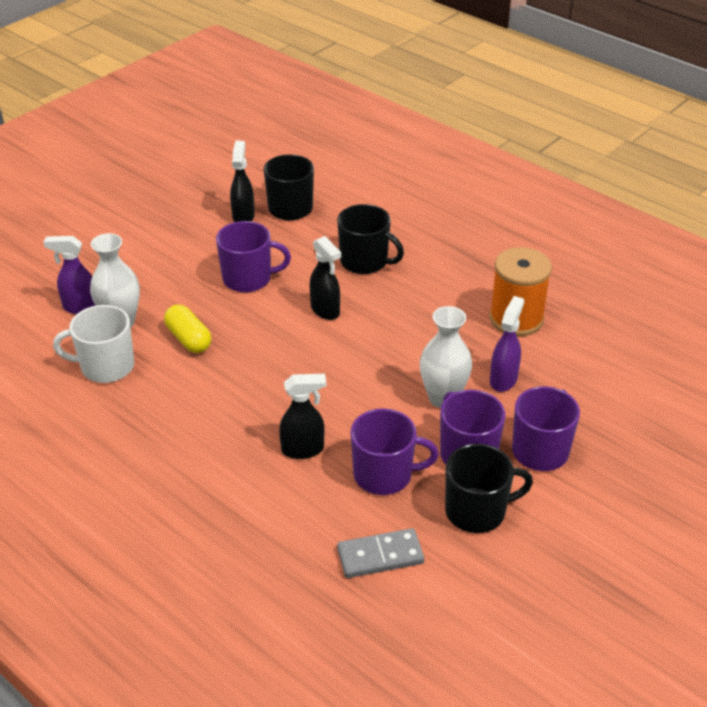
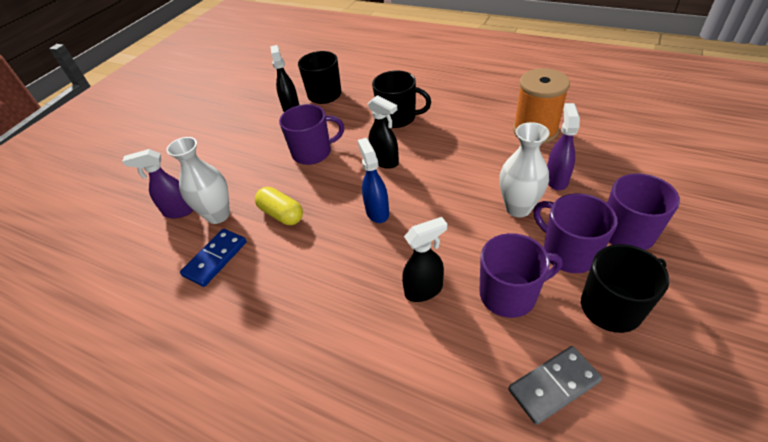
camera: 10 degrees left, 5 degrees up
(106, 366) = (215, 259): white mug -> blue domino
(291, 363) = (377, 212): none -> blue spray bottle

